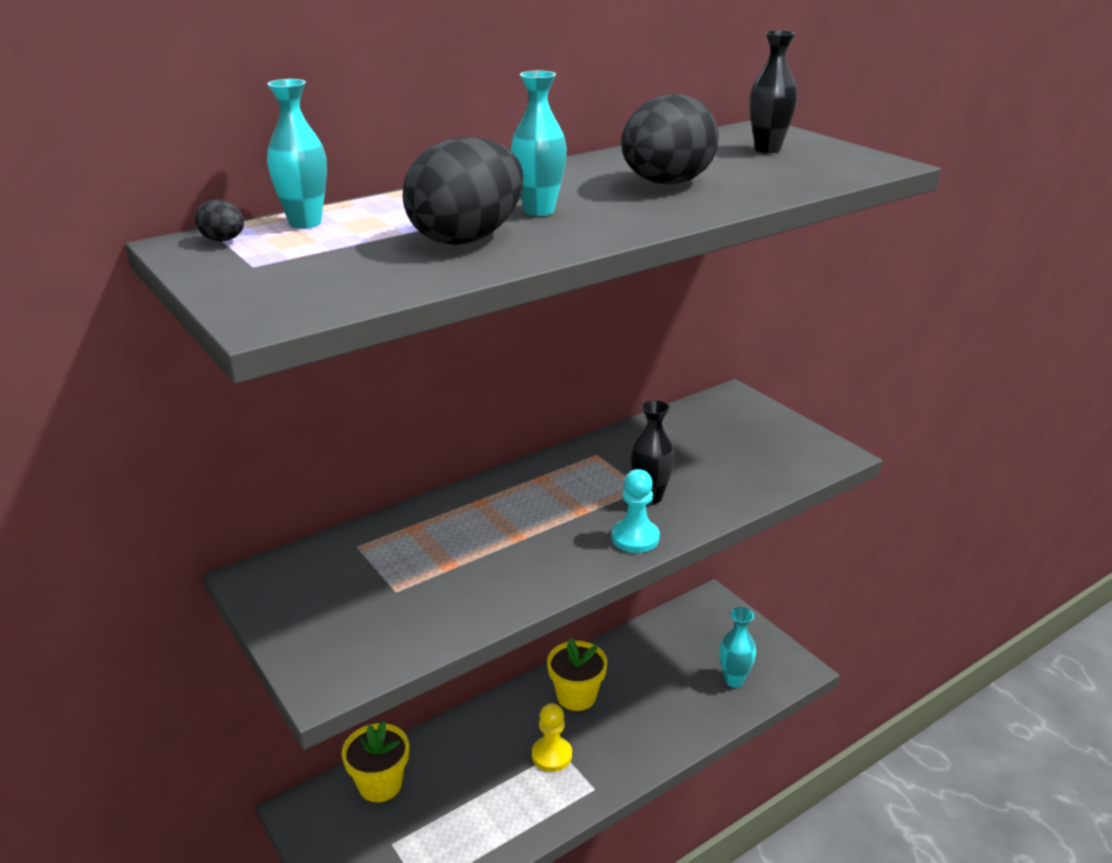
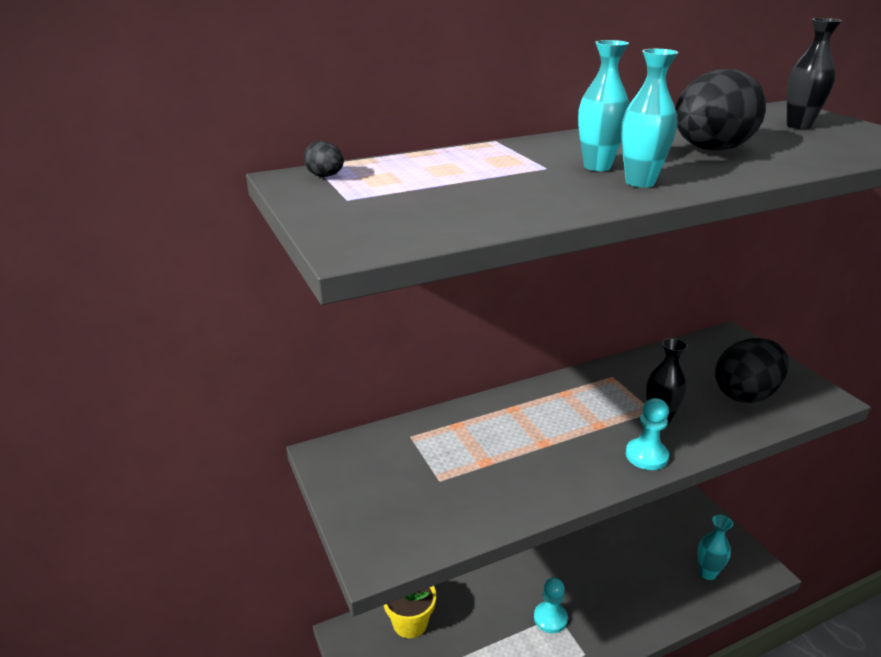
camera: 10 degrees right, 0 degrees up
(305, 223) = (394, 166): turquoise vase -> turquoise vase (640, 182)
(467, 238) = (534, 187): black egg -> black egg (745, 394)
(551, 755) = (550, 618): yellow pawn -> turquoise pawn
(576, 696) = (573, 569): yellow flower pot -> none

